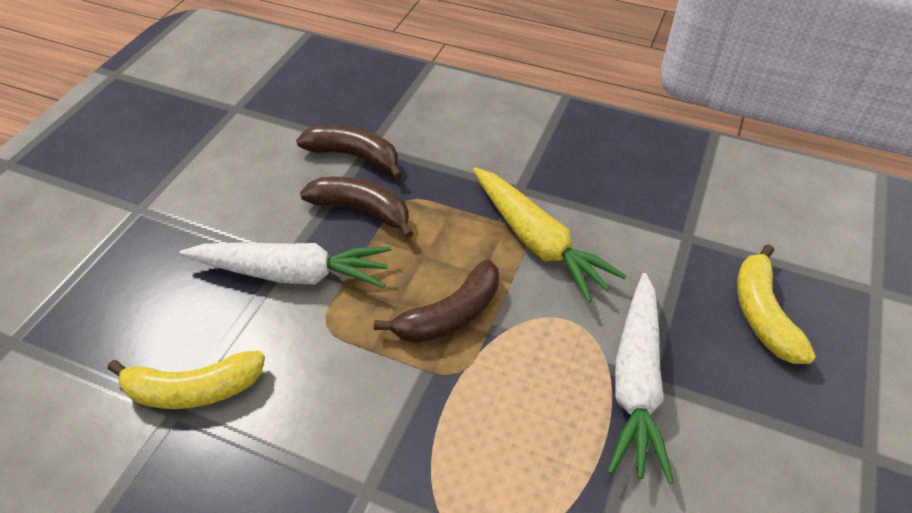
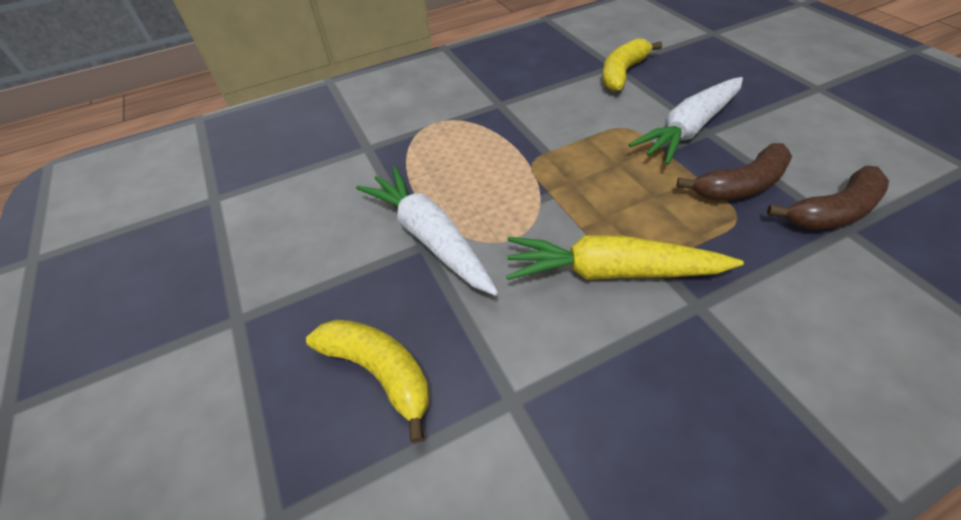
camera: 135 degrees right, 0 degrees up
(450, 315) = (581, 181): brown banana -> none

